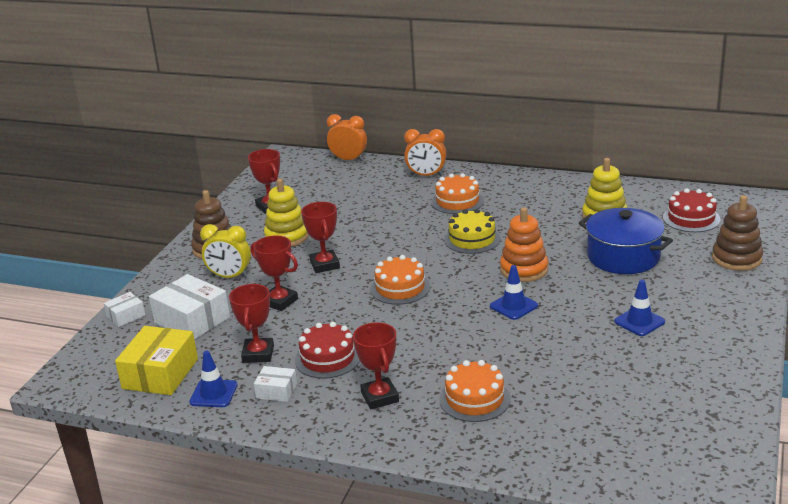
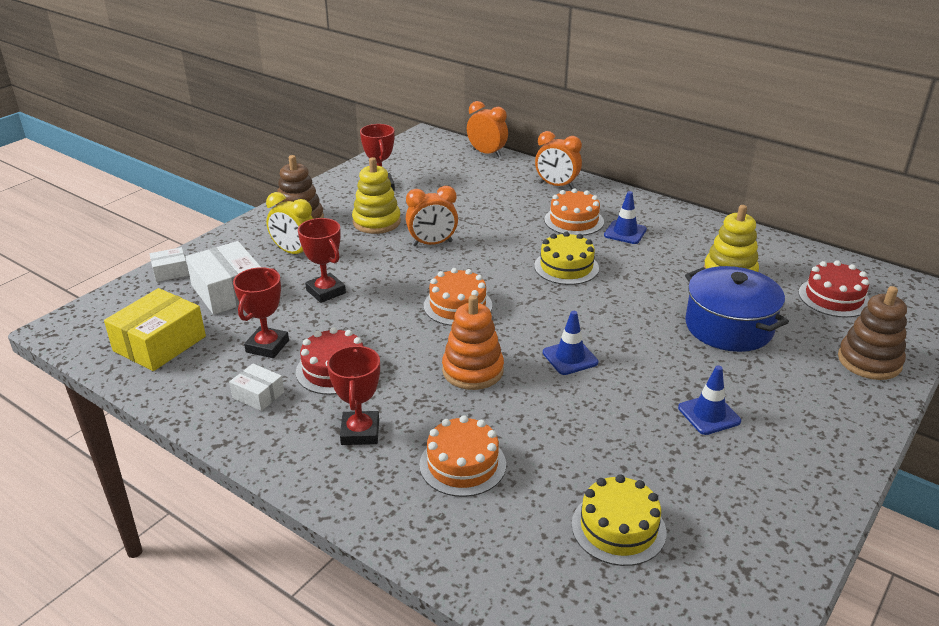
camera: 15 degrees right, 5 degrees up
(213, 394) = (195, 381): blue traffic cone -> blue traffic cone (625, 232)
(324, 265) = (395, 261): red trophy -> none
(347, 244) = (432, 243): none -> orange clock
(524, 270) = (604, 316): orange stacking toy -> orange stacking toy (473, 371)
(613, 411) = (618, 528): none -> yellow cake

